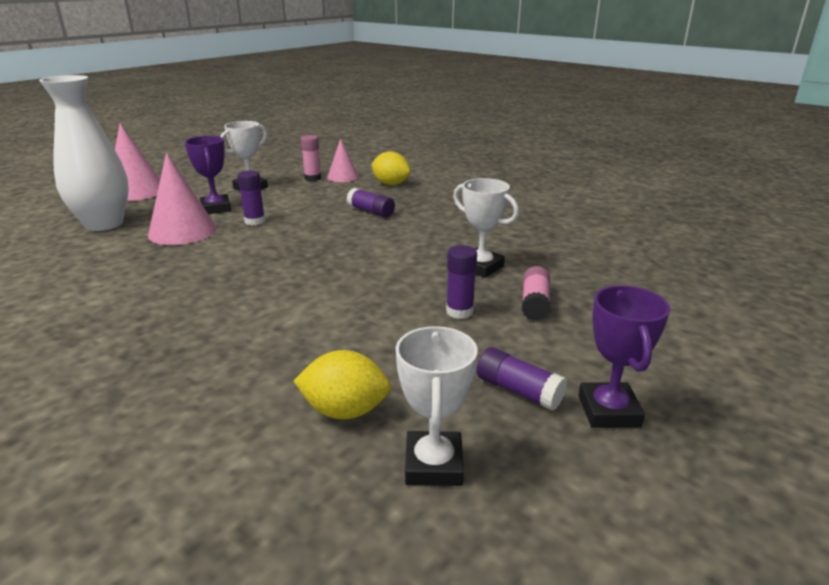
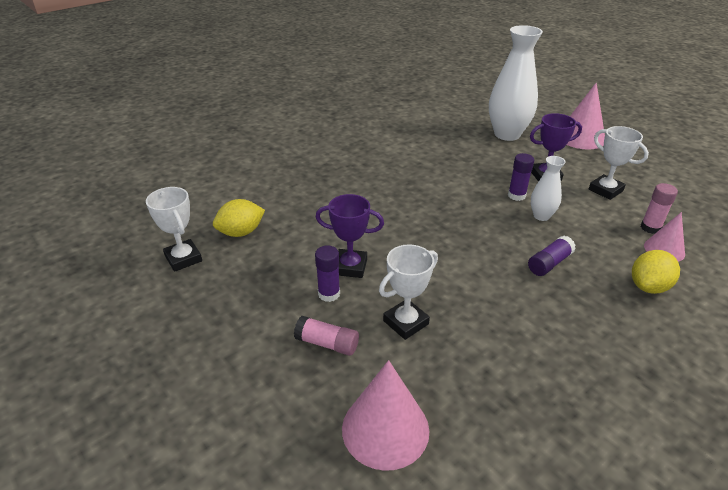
camera: 100 degrees right, 10 degrees up
(182, 231) = (493, 165): pink cone -> pink cone (385, 429)
(294, 212) = (541, 216): none -> white vase
(345, 411) = (241, 232): yellow lemon -> yellow lemon turned 45 degrees clockwise
(433, 464) = (183, 258): white trophy -> white trophy turned 45 degrees clockwise
(518, 391) = (221, 304): purple glue stick -> none
(608, 411) = (178, 342): purple trophy -> purple trophy (350, 267)

